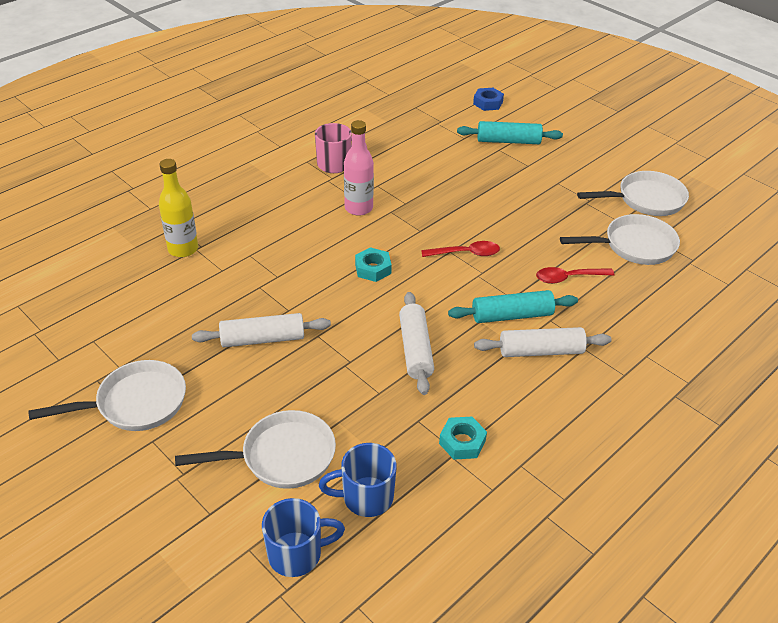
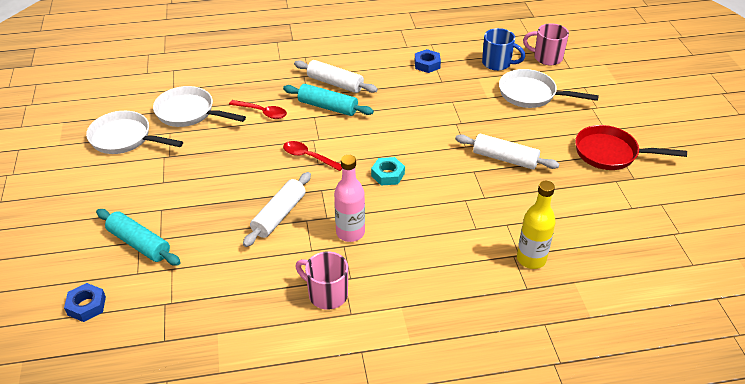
camera: 145 degrees left, 0 degrees up
(135, 403) = (610, 153): white pan -> red pan
(297, 554) = (546, 58): blue mug -> pink mug
(415, 349) = (409, 113): white rolling pin -> white rolling pin (279, 215)
(462, 442) = (427, 64): turquoise nut -> blue nut

